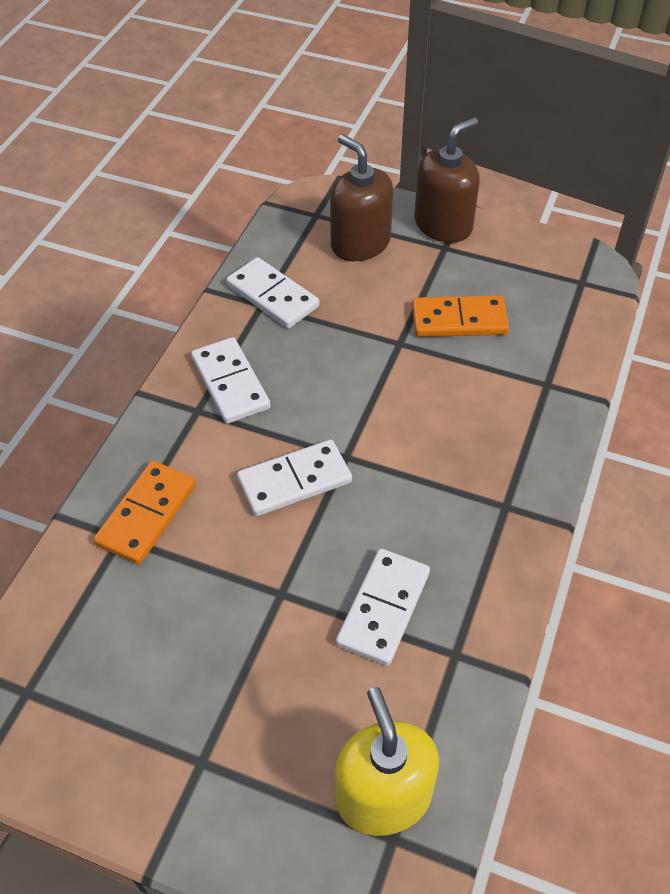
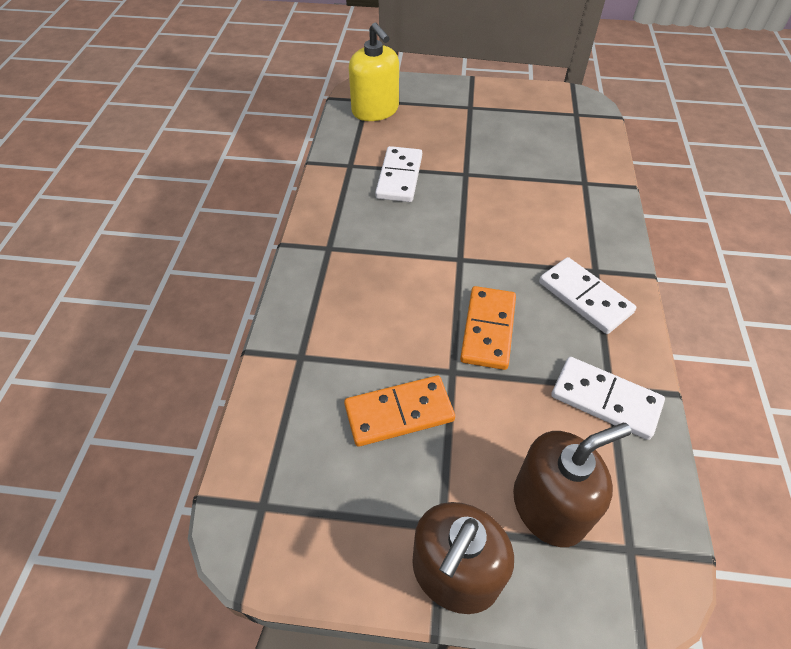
camera: 165 degrees right, 0 degrees up
(147, 514) = (577, 196): orange domino -> orange domino (488, 329)
(295, 481) = (490, 234): white domino -> none
(360, 243) = (549, 506): brown soap dispenser -> brown soap dispenser turned 60 degrees counterclockwise

